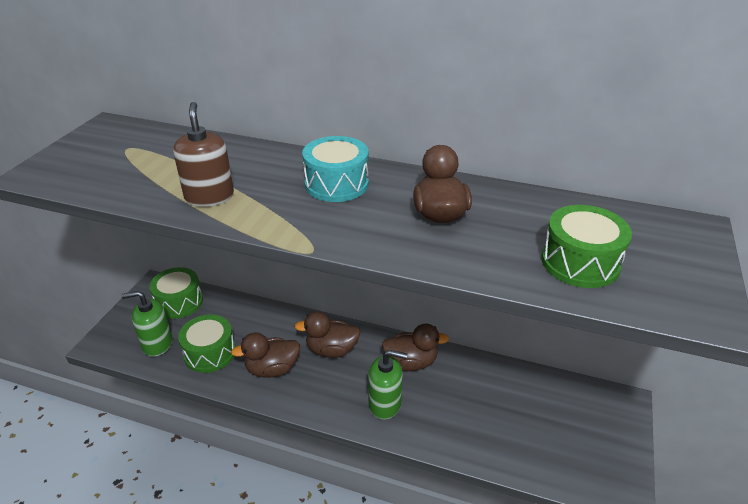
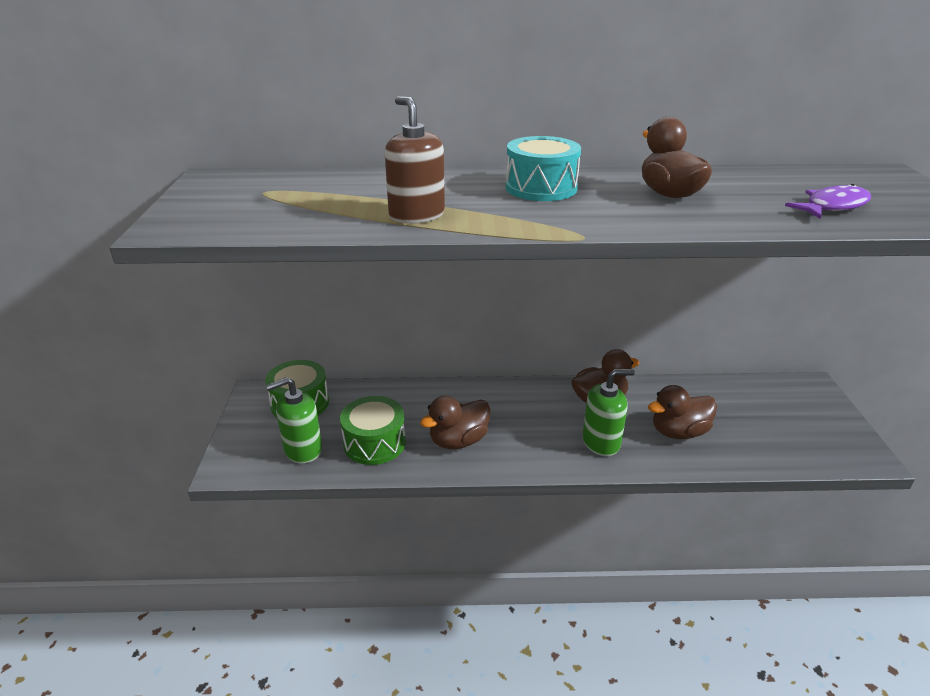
camera: 20 degrees left, 5 degrees down
(331, 350) = (510, 408): brown duck -> brown duck (678, 432)
(580, 262) = (833, 206): green drum -> purple fish

